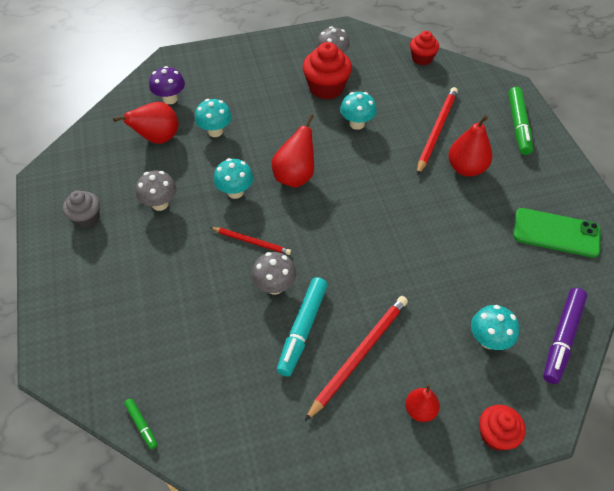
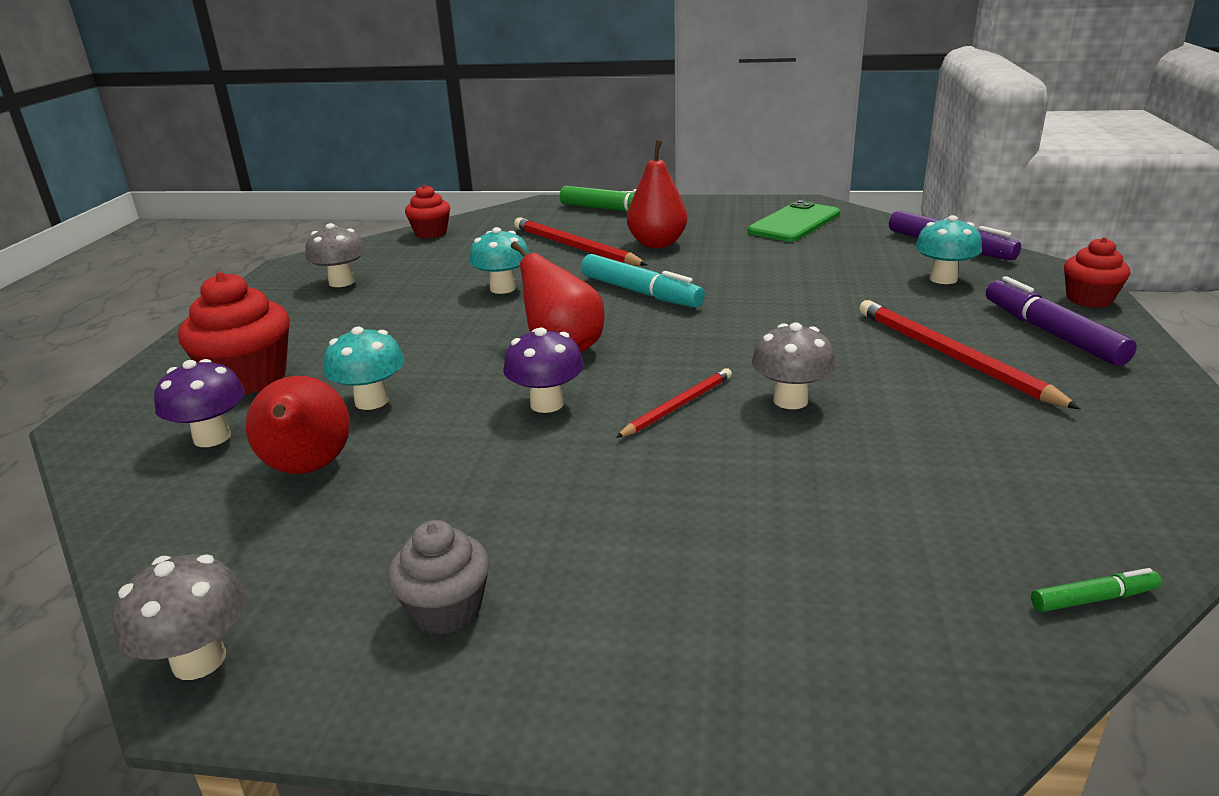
camera: 65 degrees left, 25 degrees down
(160, 204) = (500, 491): grey mushroom -> grey mushroom (199, 660)
(235, 192) = (547, 404): turquoise mushroom -> purple mushroom
(303, 329) = (889, 390): turquoise marker -> turquoise marker (640, 292)
(326, 88) = (399, 296): red cupcake -> red cupcake (249, 378)
(420, 410) = (1052, 333): red pear -> purple marker

